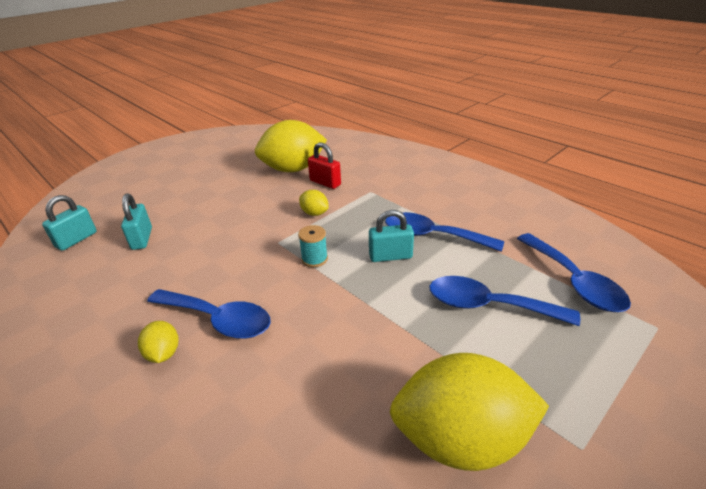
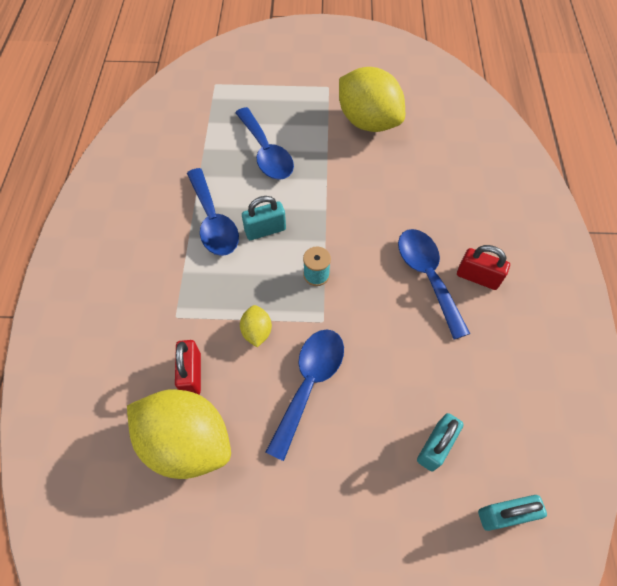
camera: 135 degrees left, 25 degrees up
(163, 353) = (477, 277): yellow lemon -> red padlock
(390, 256) = (265, 230): turquoise padlock -> turquoise padlock turned 60 degrees counterclockwise
(574, 281) = (201, 126): blue spoon -> blue spoon (309, 383)

